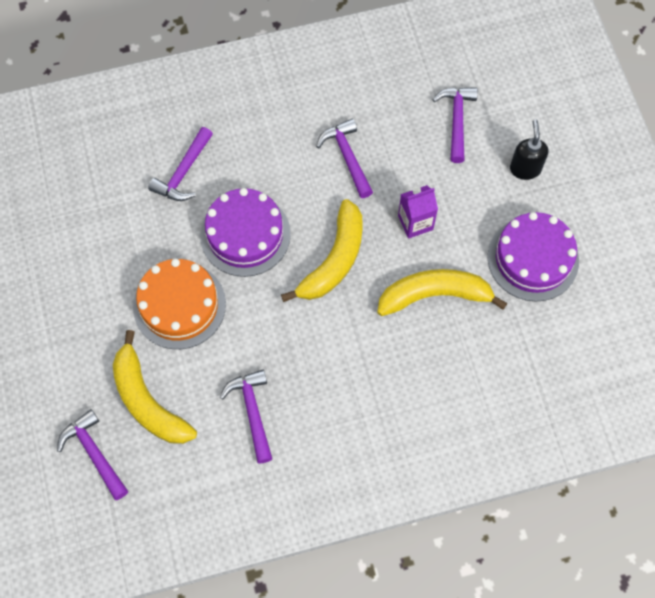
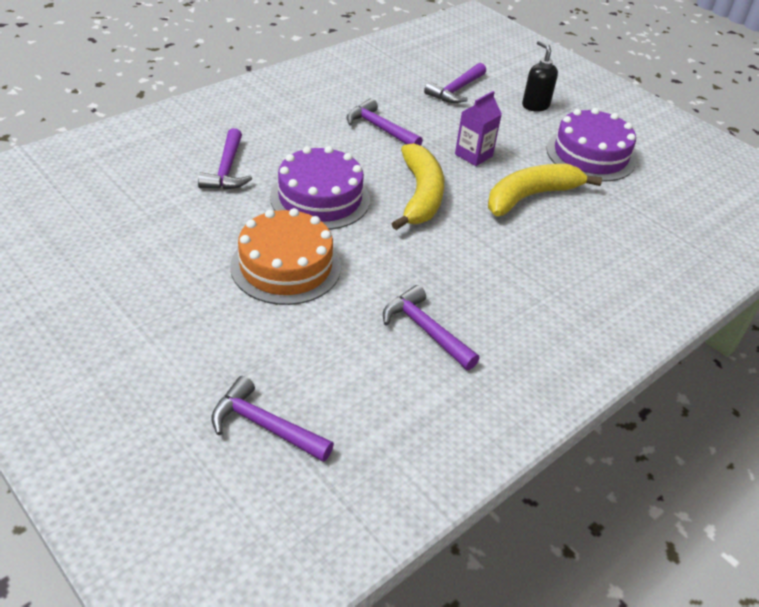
camera: 30 degrees left, 25 degrees down
(148, 401) = (301, 355): yellow banana -> none
(456, 121) = (456, 90): purple hammer -> purple hammer turned 120 degrees counterclockwise

